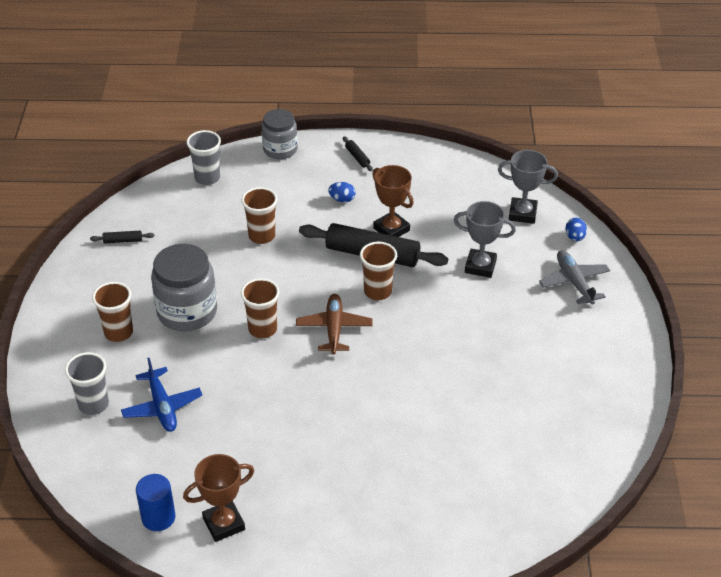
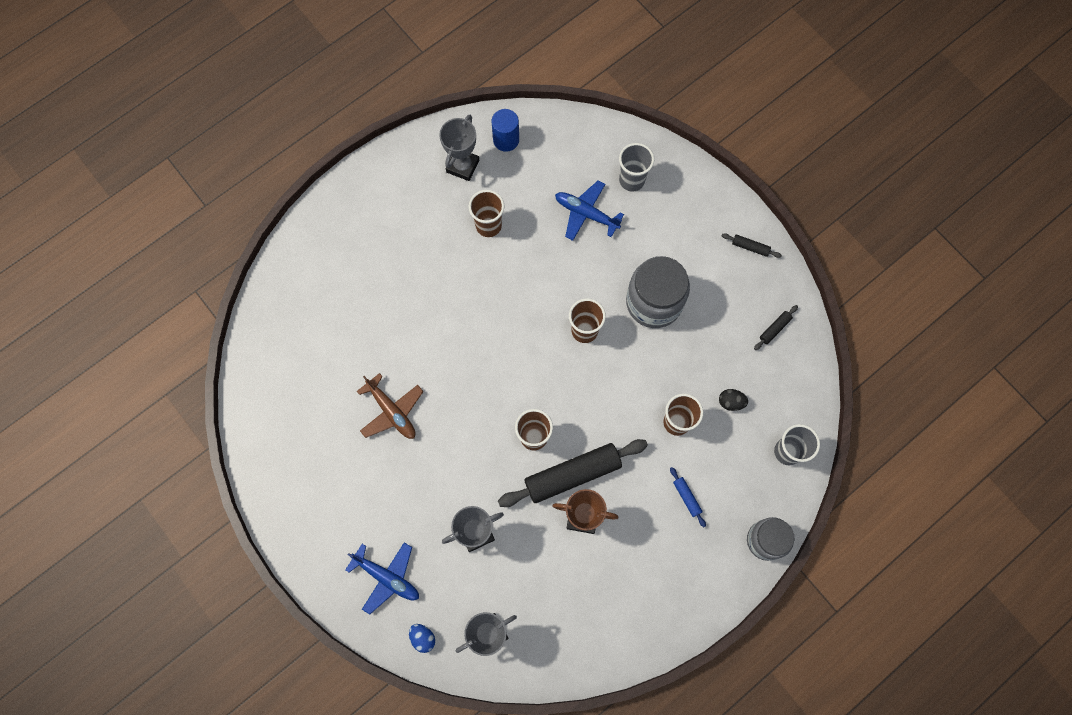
camera: 140 degrees right, 30 degrees up
(118, 332) = (680, 246): brown cup -> brown cup (488, 225)
(209, 223) = (731, 402): none -> black egg
(224, 524) = (462, 166): brown trophy -> grey trophy
(305, 197) = (687, 497): none -> blue rolling pin
(334, 328) = (534, 373): brown plane -> brown plane (392, 411)
(342, 199) = (654, 520): blue egg -> none
(357, 157) = (691, 588): black rolling pin -> black rolling pin (750, 247)
(574, 282) = (387, 577): grey plane -> blue plane

